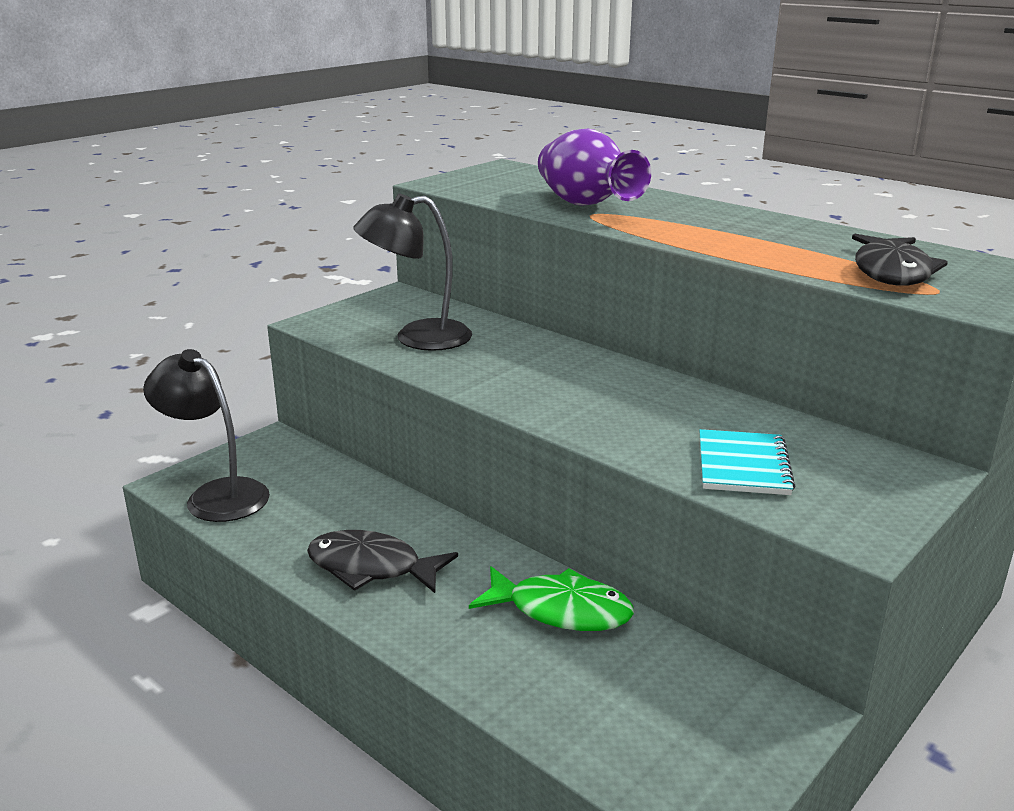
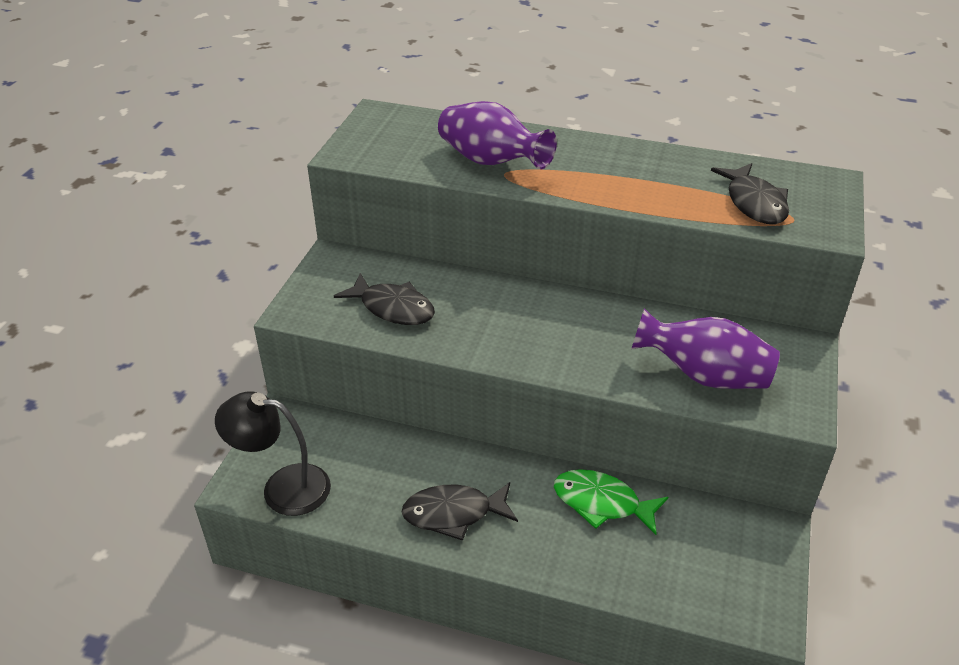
camera: 25 degrees left, 15 degrees up
(417, 338) = (393, 308): black lamp -> black fish
(561, 610) = (602, 503): green fish -> green fish turned 150 degrees counterclockwise
(743, 465) = (703, 375): turquoise notebook -> purple vase

